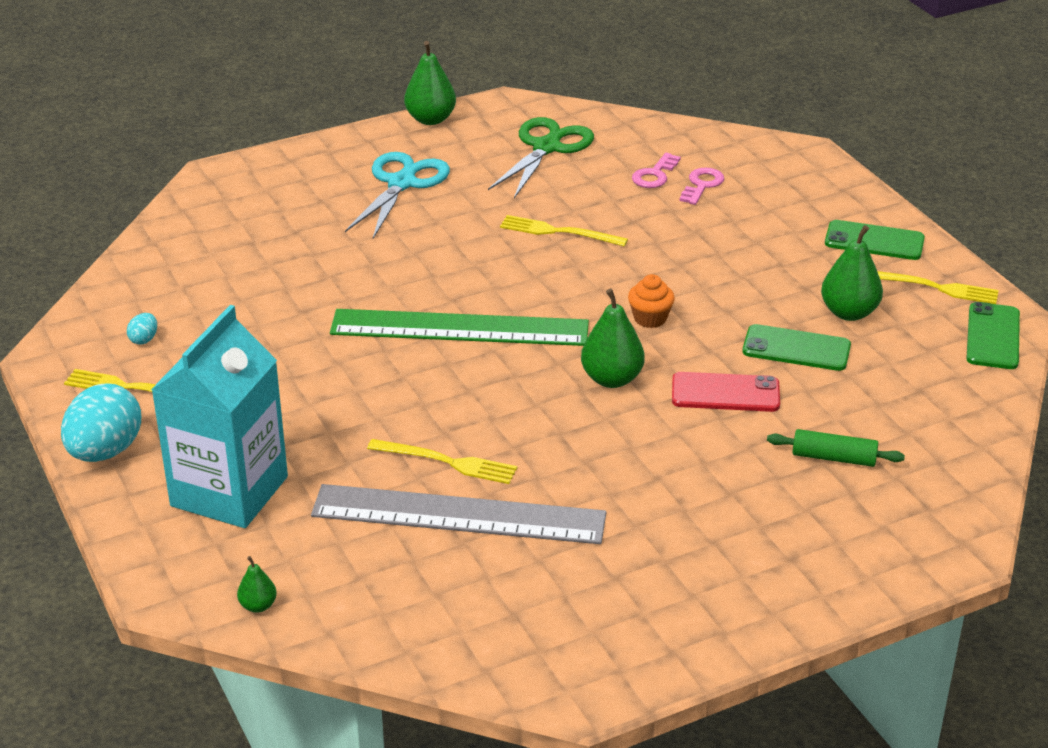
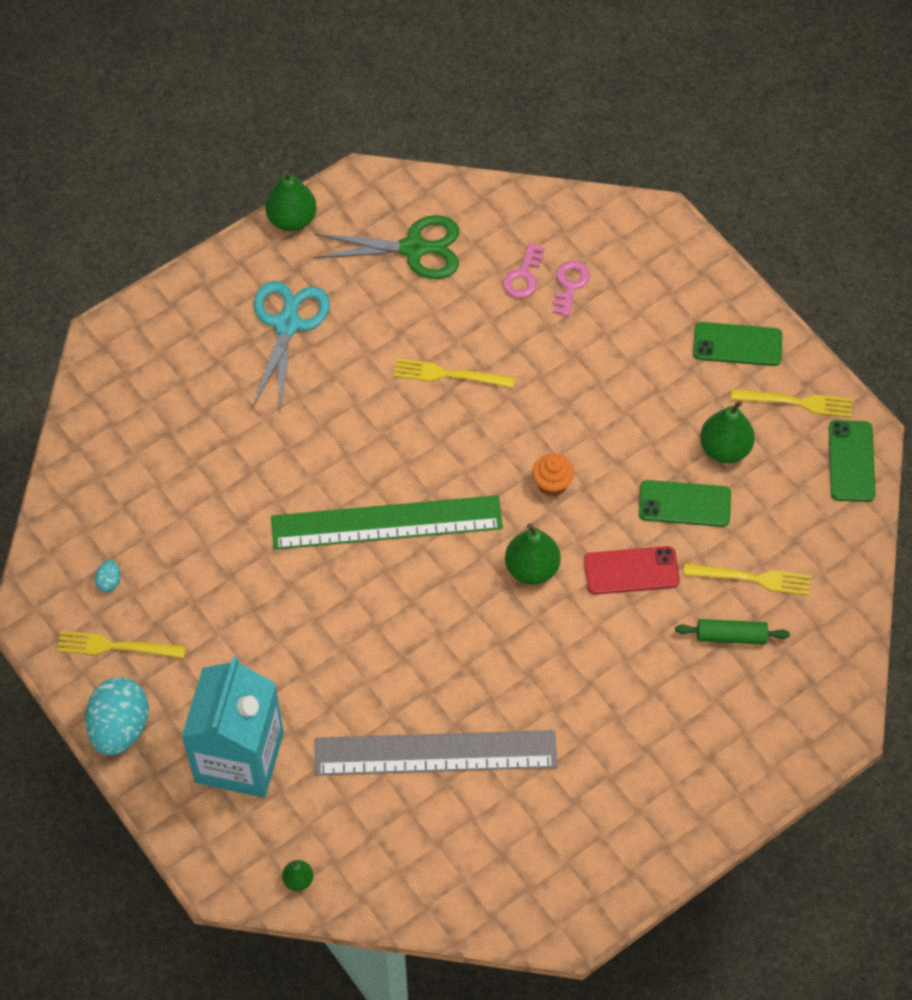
camera: 10 degrees left, 25 degrees up
(447, 462) = (412, 693): yellow fork -> yellow fork (752, 578)
(546, 148) = (413, 248): green scissors -> green scissors turned 75 degrees clockwise

